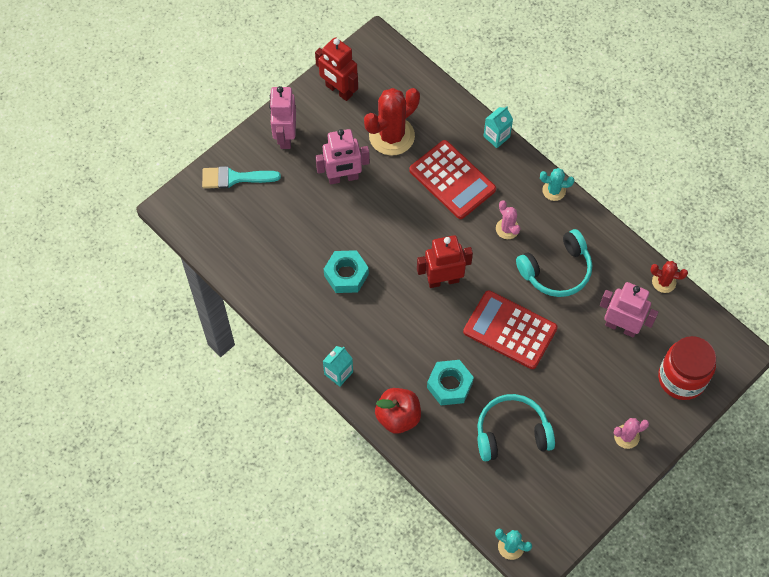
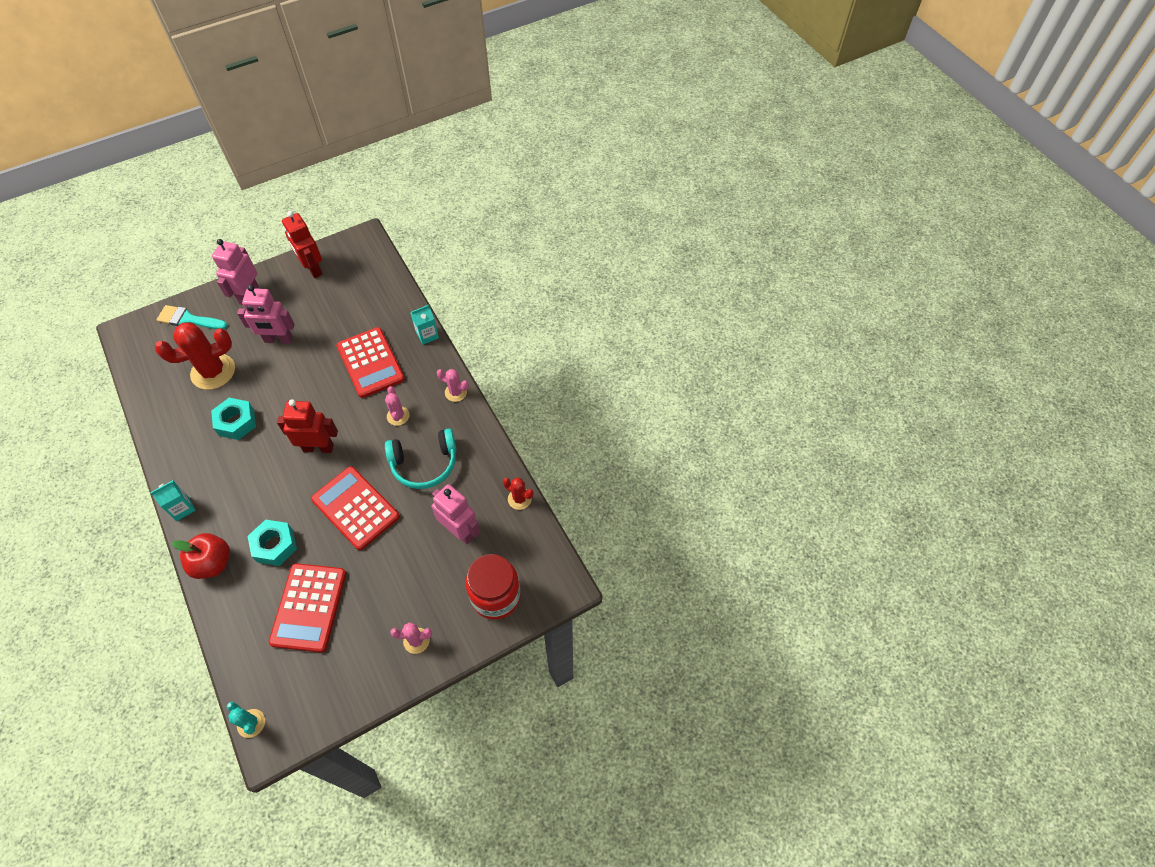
camera: 15 degrees right, 5 degrees down
(391, 136) = (337, 314): red cactus -> red cactus (213, 372)
(512, 433) = (309, 607): turquoise headphones -> red calculator
(554, 190) = (456, 392): turquoise cactus -> pink cactus

